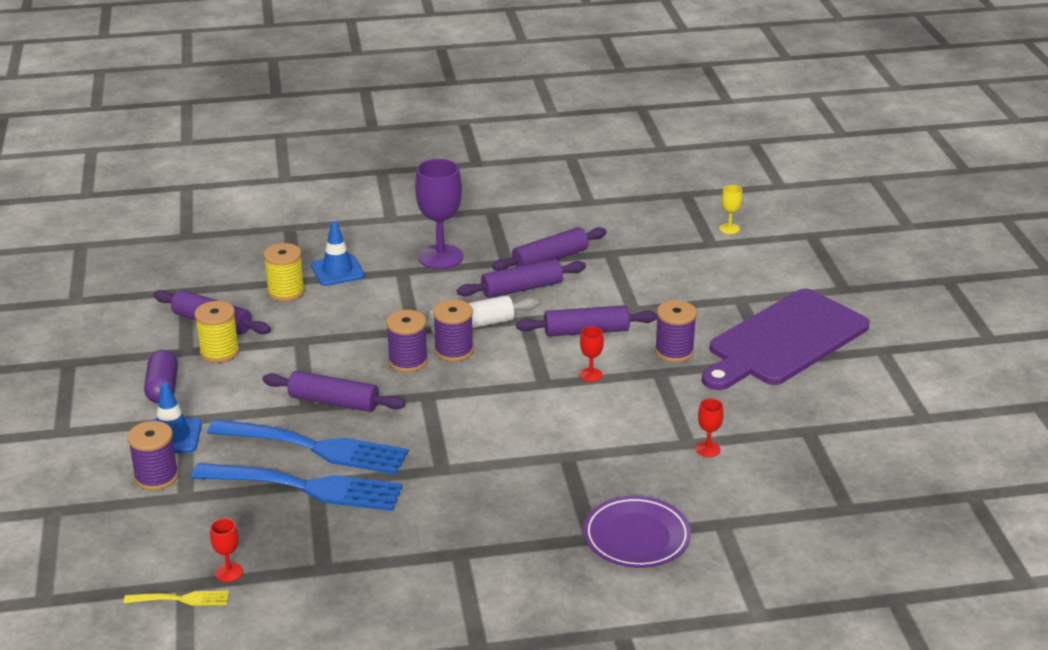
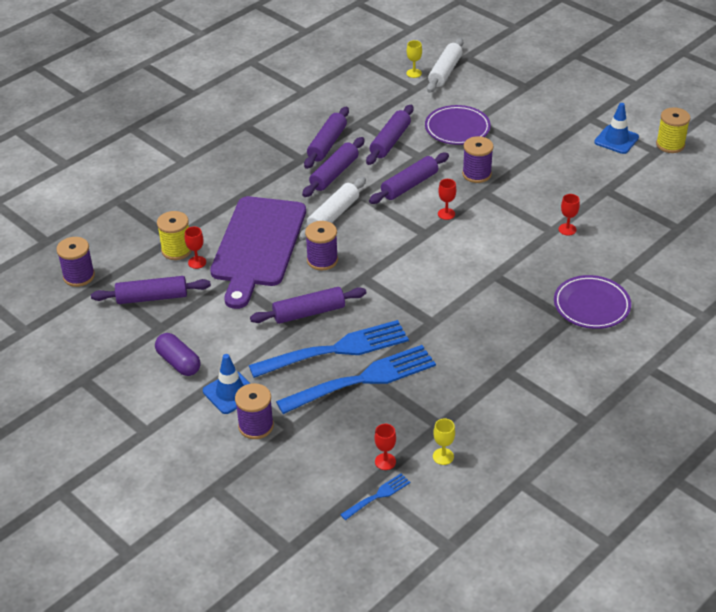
camera: 35 degrees left, 10 degrees up
(182, 599) = (378, 495): yellow fork -> blue fork
(219, 352) = (185, 316): yellow spool -> yellow spool (670, 145)
(289, 599) = (443, 456): none -> yellow goblet
(290, 310) = (197, 262): none -> red goblet
(337, 271) = (194, 217): blue traffic cone -> blue traffic cone (616, 140)
(440, 257) = (253, 175): purple goblet -> none
(454, 350) = (343, 238): purple spool -> purple spool (79, 276)
(619, 282) = (390, 141): none -> purple rolling pin
(709, 299) = (457, 128): none -> purple plate
(766, 240) = (445, 72): none -> white rolling pin
(783, 340) = (530, 137): purple cutting board -> purple cutting board (257, 246)

